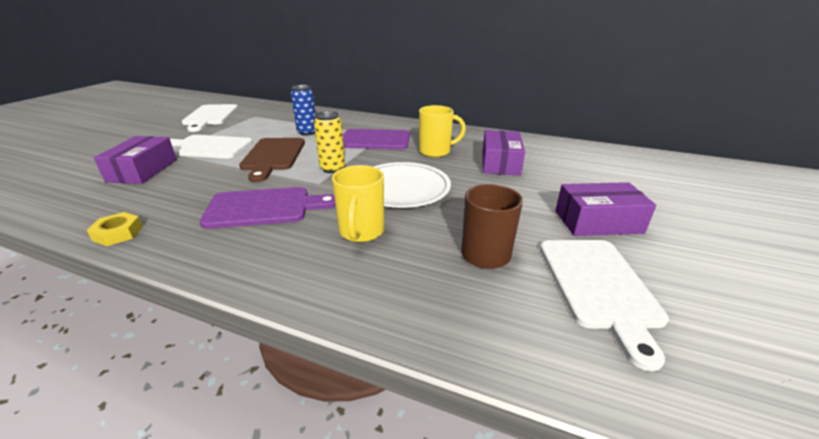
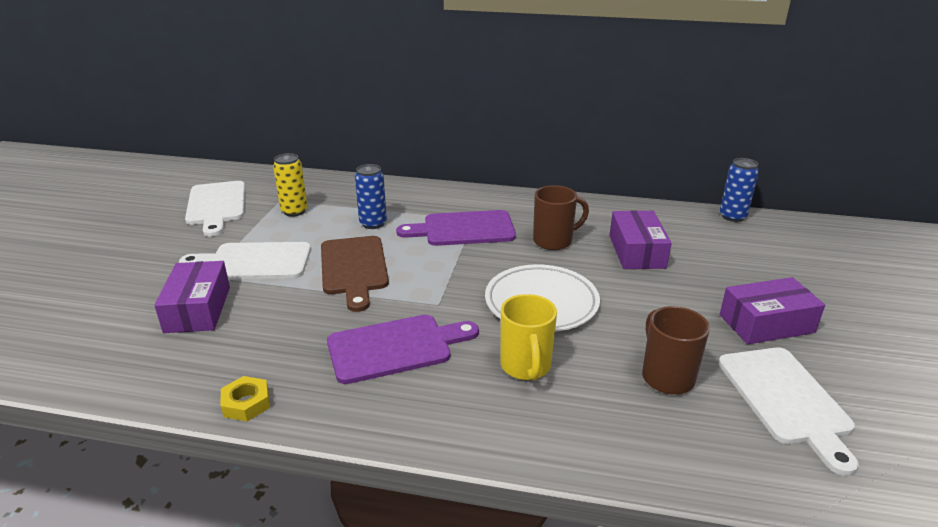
camera: 10 degrees left, 0 degrees up
(332, 169) = (442, 281): yellow can -> yellow can (294, 211)
(436, 152) = (554, 241): yellow mug -> brown mug
(592, 147) = (732, 216): none -> blue can

